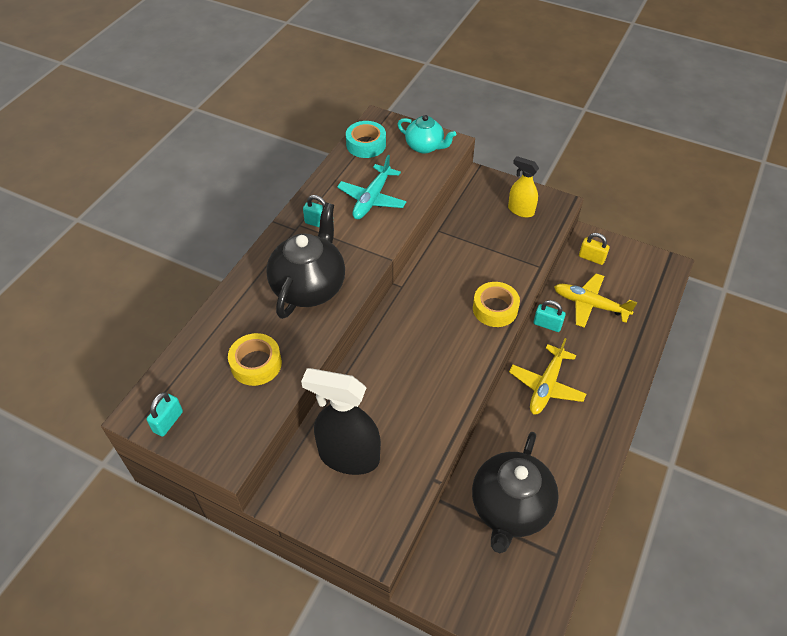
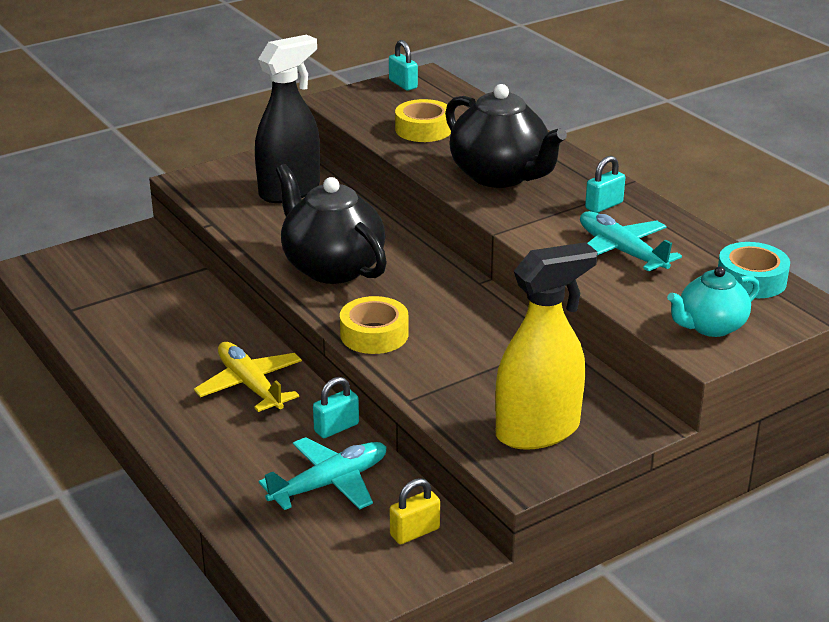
camera: 120 degrees right, 20 degrees down
(510, 508) = (146, 302): black teapot -> black teapot (332, 267)
(520, 210) = (538, 431): yellow spray bottle -> yellow spray bottle, size x1.75
(590, 305) = (329, 483): yellow plane -> turquoise plane

